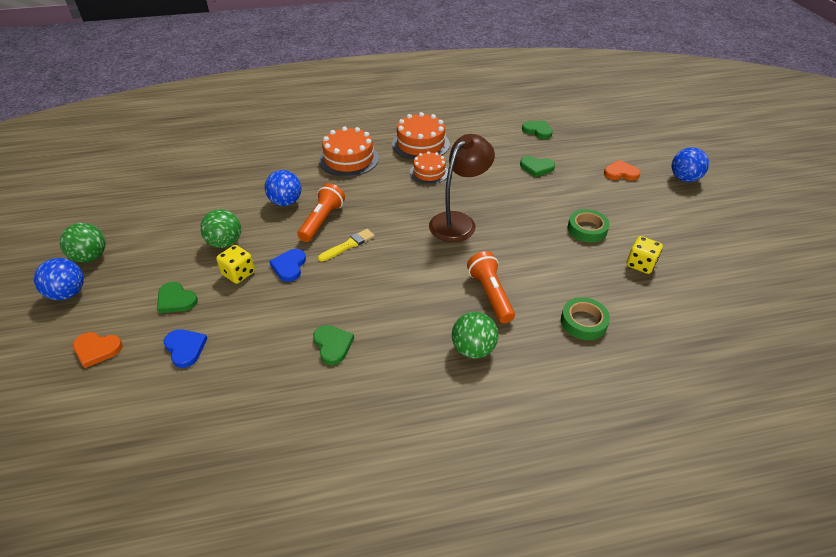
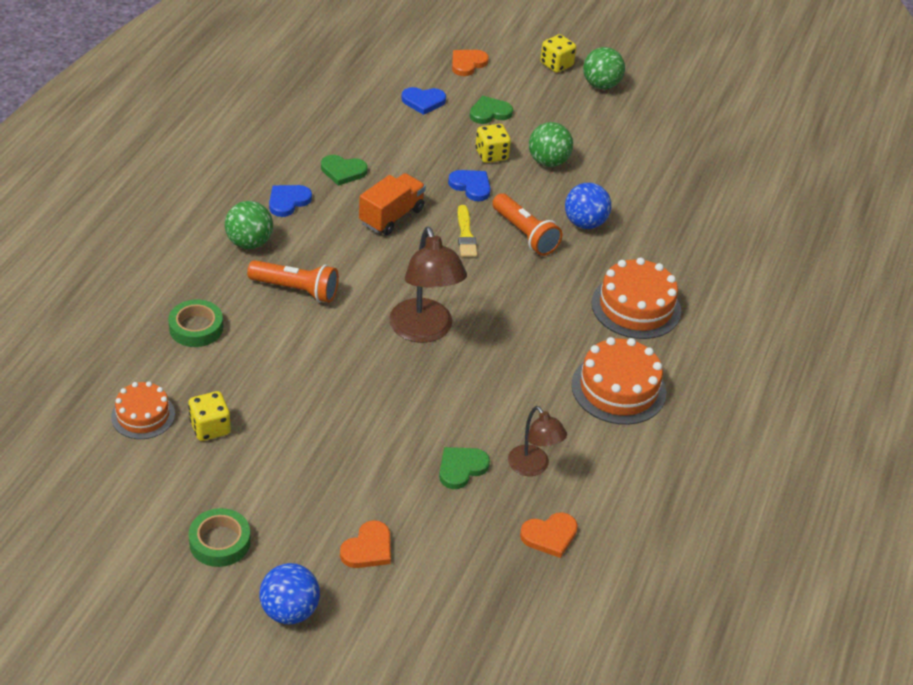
camera: 120 degrees right, 0 degrees up
(68, 293) = (556, 64): blue ball -> yellow dice
(363, 289) = (391, 216): none -> orange truck
(403, 356) = (288, 201): none -> blue heart
(429, 172) = (543, 360): orange cake -> orange cake (143, 415)
(506, 149) = (533, 467): none -> brown lamp
(537, 131) = (550, 536): green heart -> orange heart
(587, 229) = (304, 427): green tape -> green tape (220, 542)

